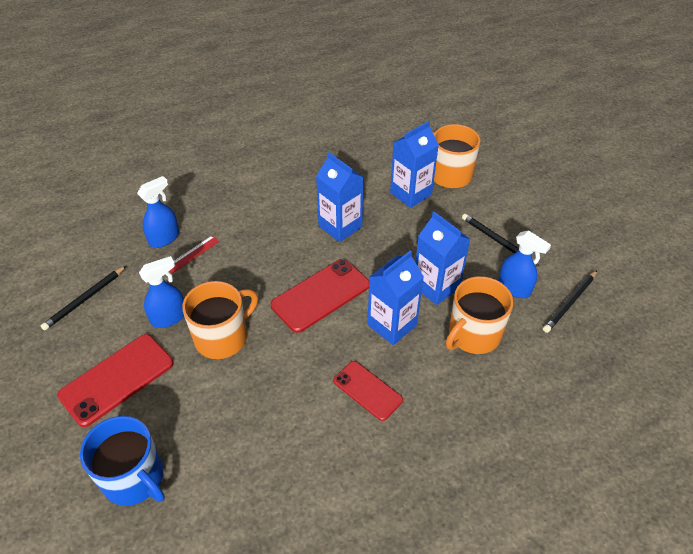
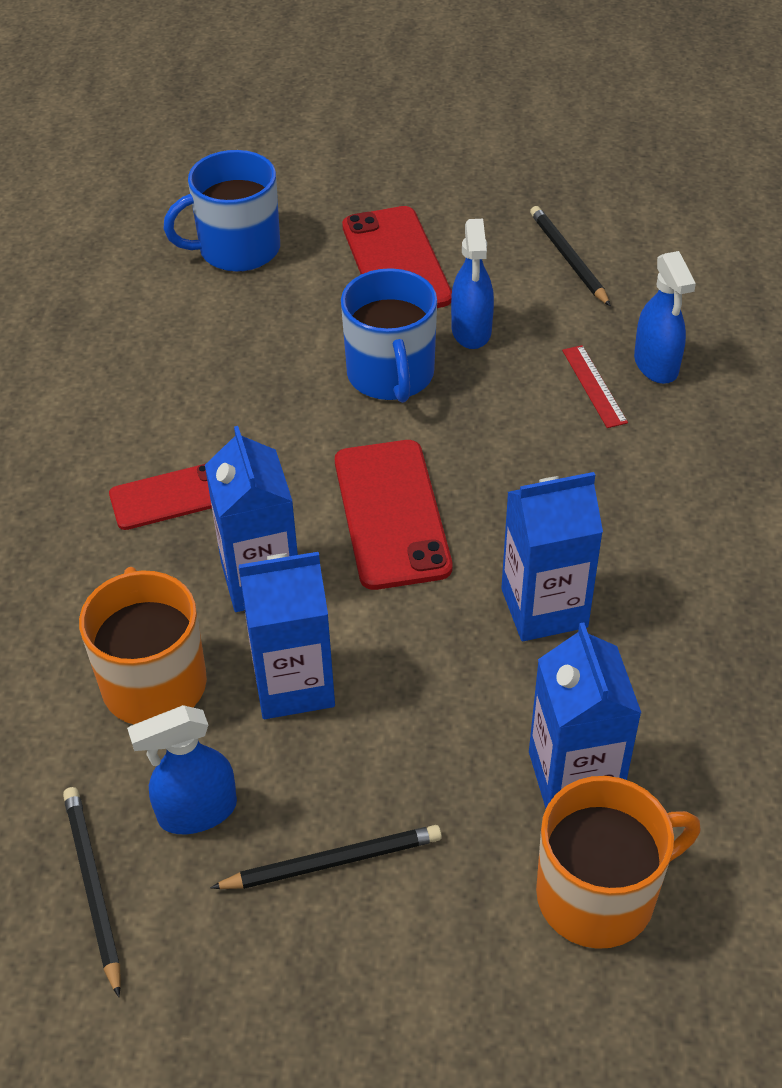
camera: 120 degrees right, 0 degrees up
(222, 337) = (391, 375): orange mug -> blue mug

